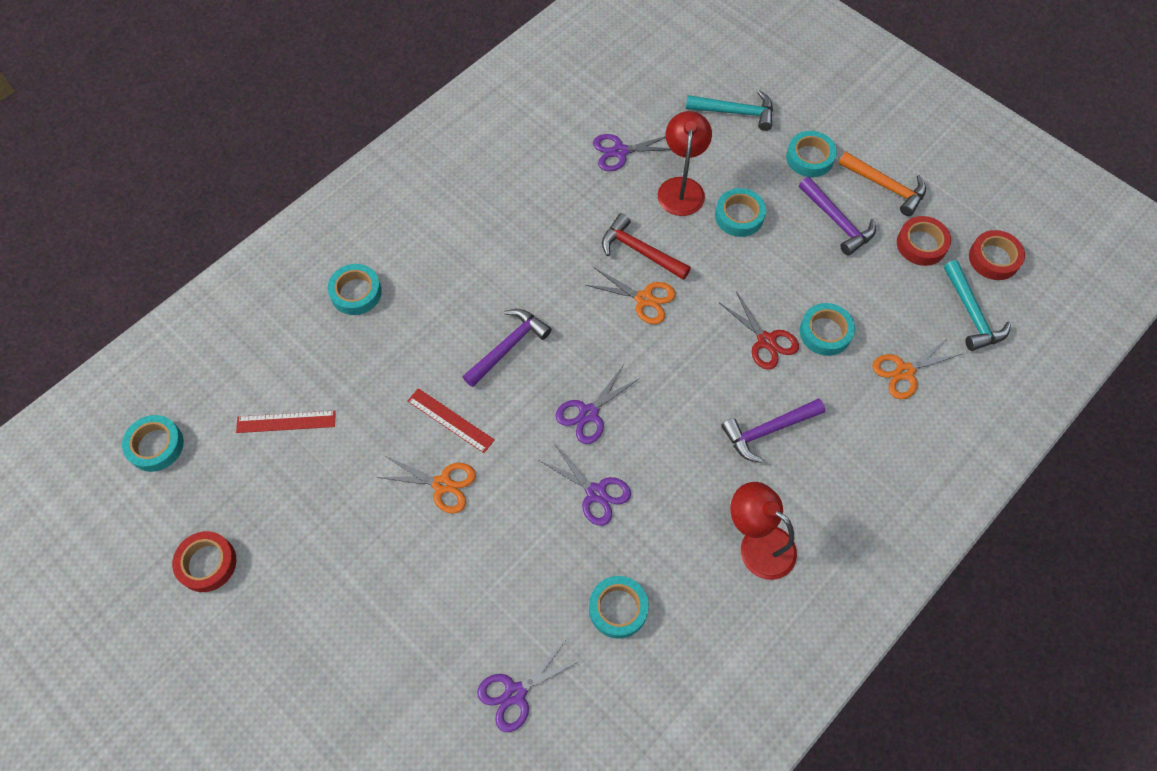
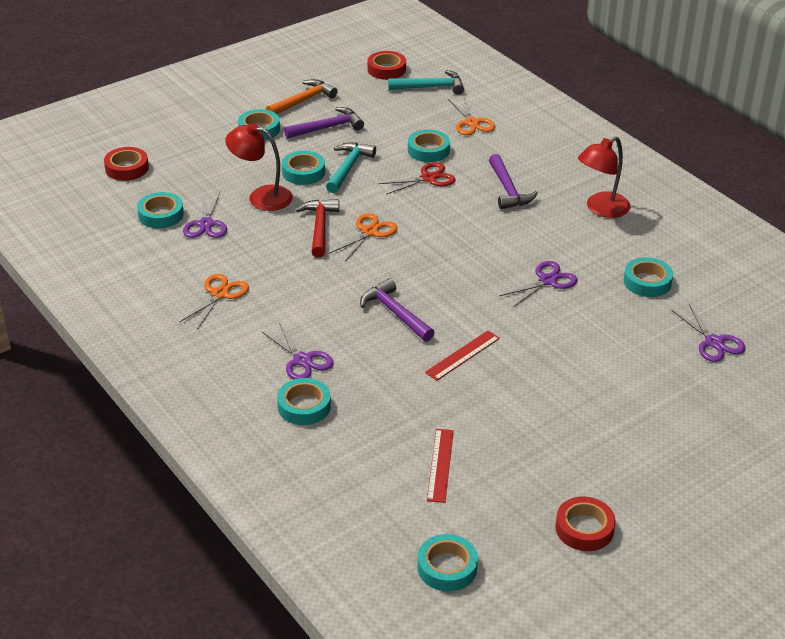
camera: 80 degrees left, 25 degrees down
(442, 484) = (525, 366): orange scissors -> orange scissors (220, 294)
(588, 413) = (473, 275): purple scissors -> purple scissors (302, 360)
(626, 111) = (161, 215): none -> turquoise tape
(640, 251) = (320, 227): red hammer -> red hammer turned 135 degrees clockwise
(735, 112) = (193, 157): turquoise hammer -> turquoise hammer (348, 168)
(921, 244) = (363, 96): red tape -> red tape (127, 168)

